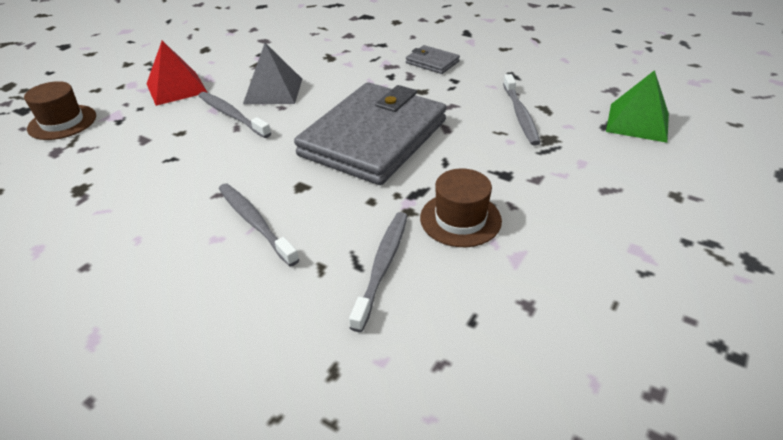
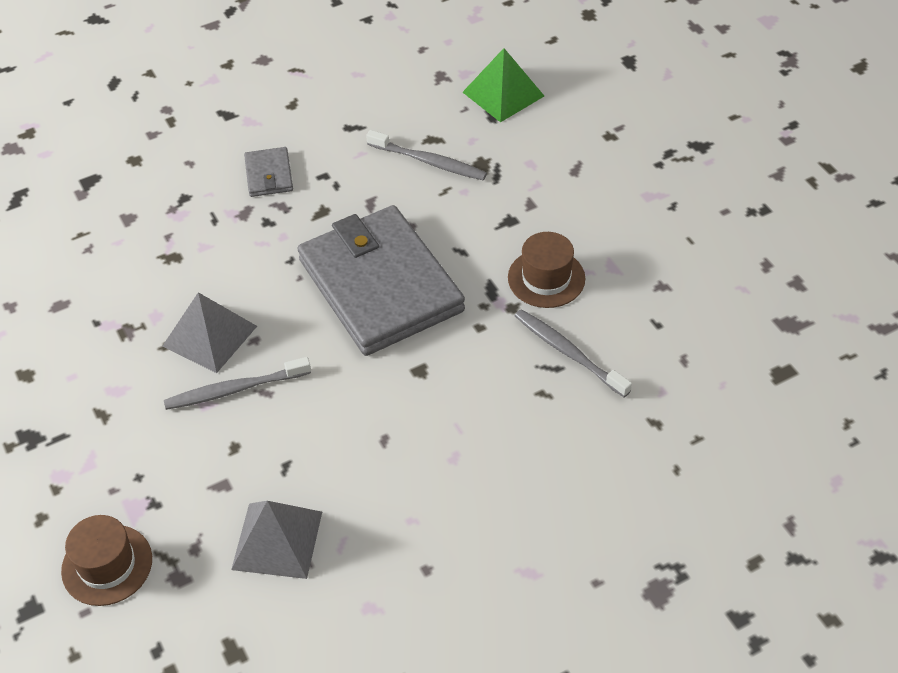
camera: 60 degrees left, 10 degrees up
(98, 179) = (277, 540): none -> grey pyramid
(176, 88) = (116, 428): red pyramid -> none
(255, 222) = (451, 421): grey toothbrush -> none
(432, 62) = (269, 175): grey wallet -> grey wallet turned 75 degrees counterclockwise

